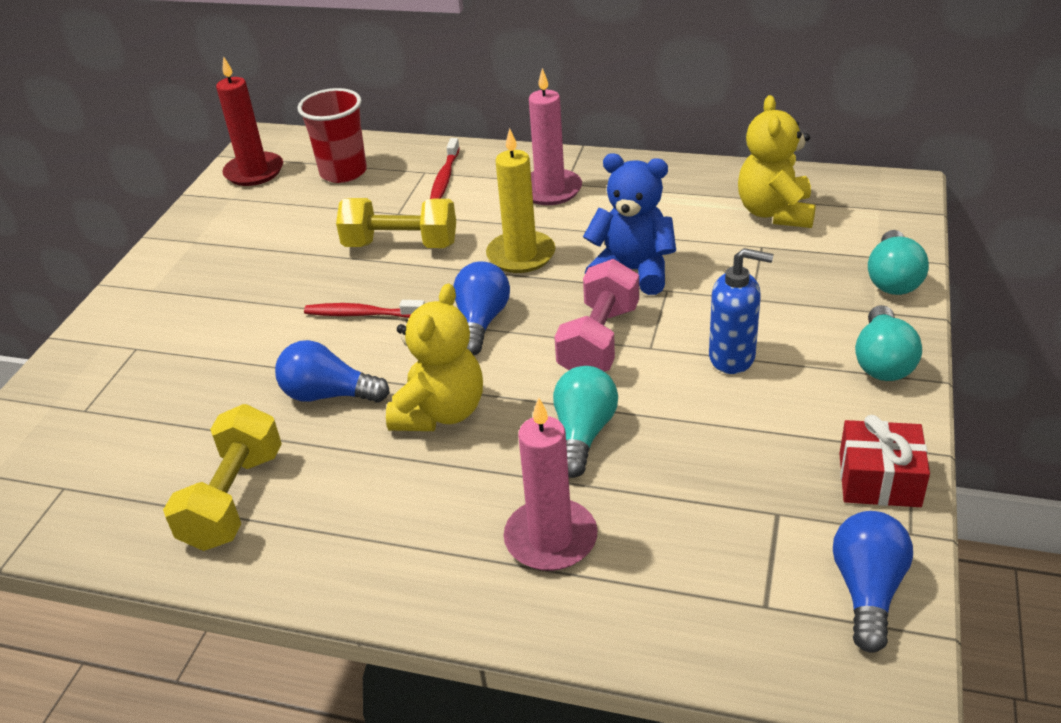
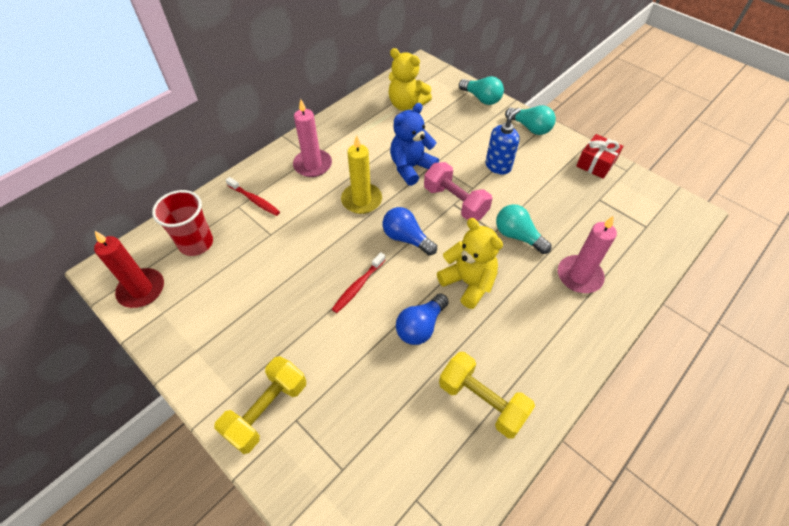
camera: 65 degrees left, 15 degrees up
(401, 245) = (305, 245): yellow dumbbell -> yellow dumbbell (267, 410)
(867, 590) = (650, 196): blue light bulb -> none

